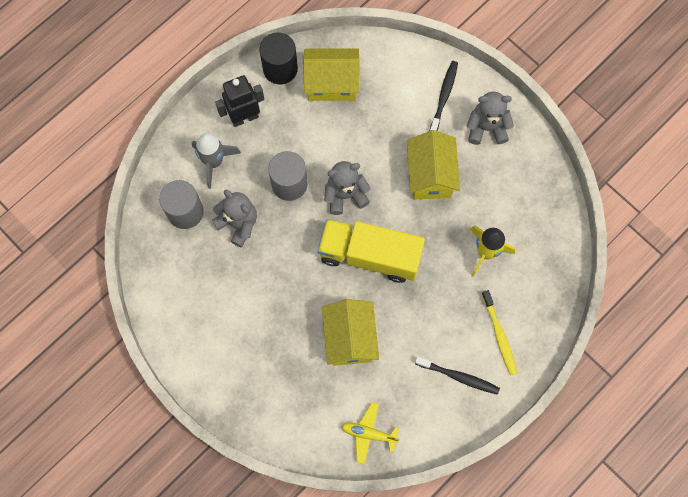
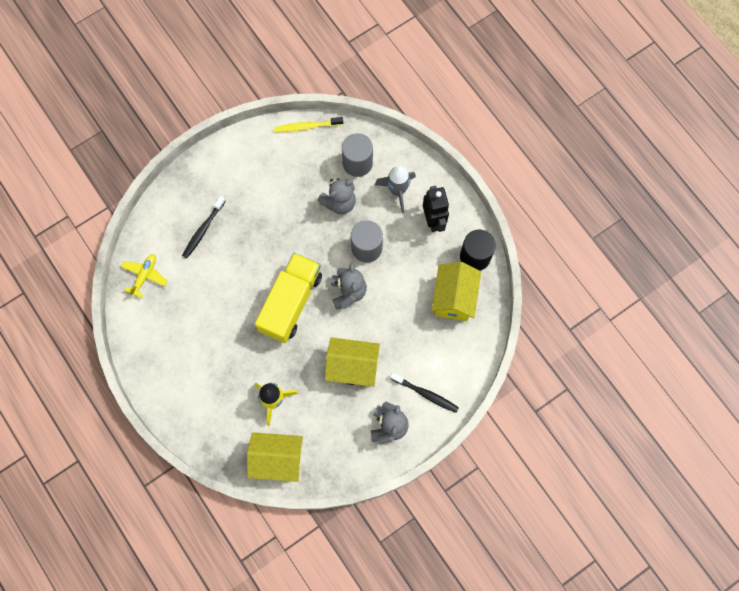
camera: 100 degrees right, 0 degrees up
(350, 338) = (224, 274): yellow house -> yellow house (277, 459)
(458, 377) = (173, 355): black toothbrush -> black toothbrush (203, 230)
(499, 335) = (199, 396): yellow toothbrush -> yellow toothbrush (307, 126)

